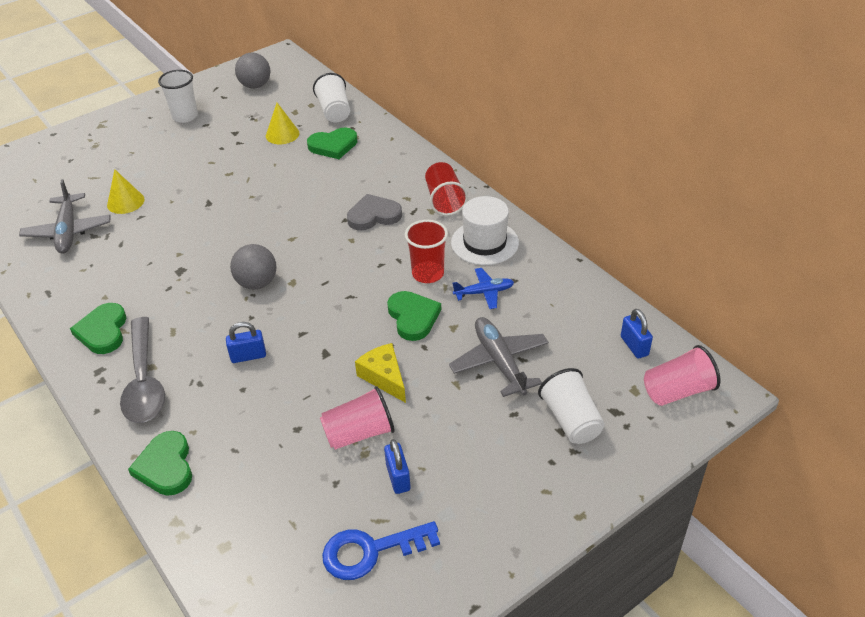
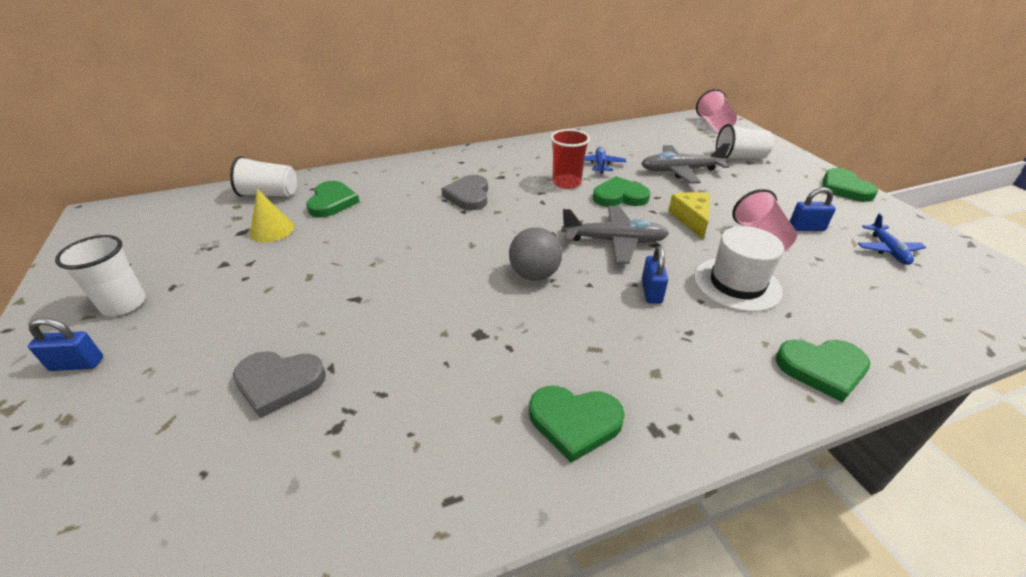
camera: 75 degrees left, 5 degrees down
(68, 231) = (296, 466): grey plane -> grey plane (615, 241)
(125, 202) = (279, 383): yellow cone -> grey heart
(144, 381) = (681, 381): grey spoon -> none
(255, 85) = (138, 238): grey ball -> none
(371, 551) = (887, 250): blue key -> blue plane
(384, 377) = (691, 219): yellow cheese -> yellow cheese turned 105 degrees clockwise
(444, 200) = (472, 162): red cup -> none
(484, 243) = (540, 155): white hat -> white hat (737, 284)
(523, 531) = (844, 188): none -> green heart
(634, 346) = (671, 129): blue padlock -> blue padlock (77, 364)

